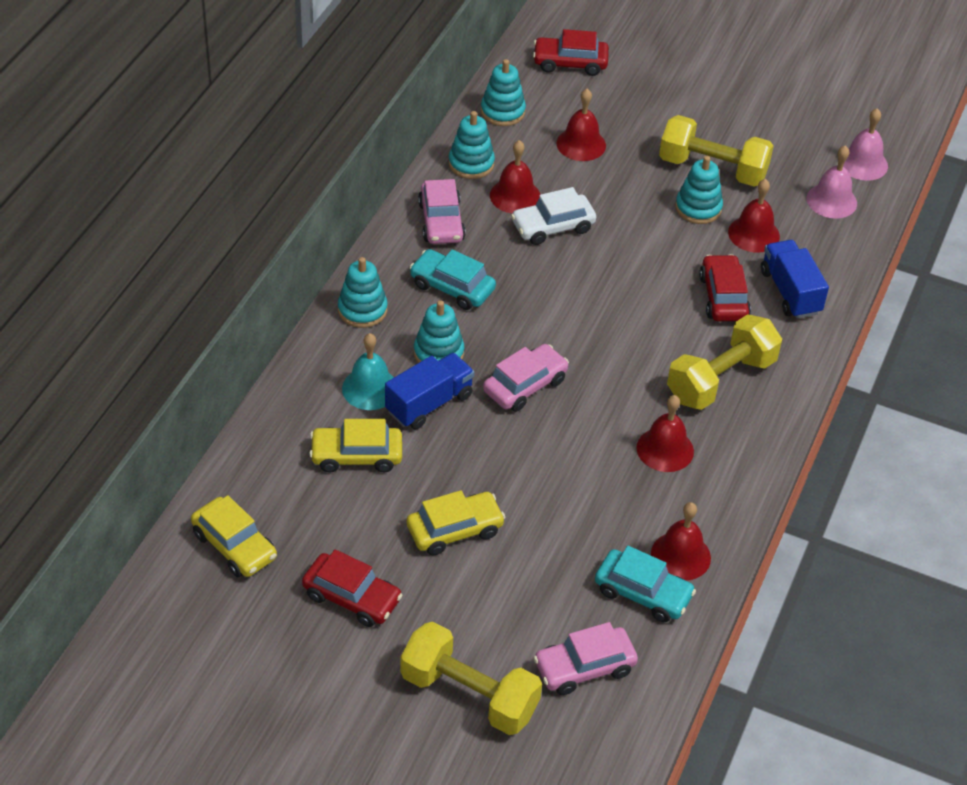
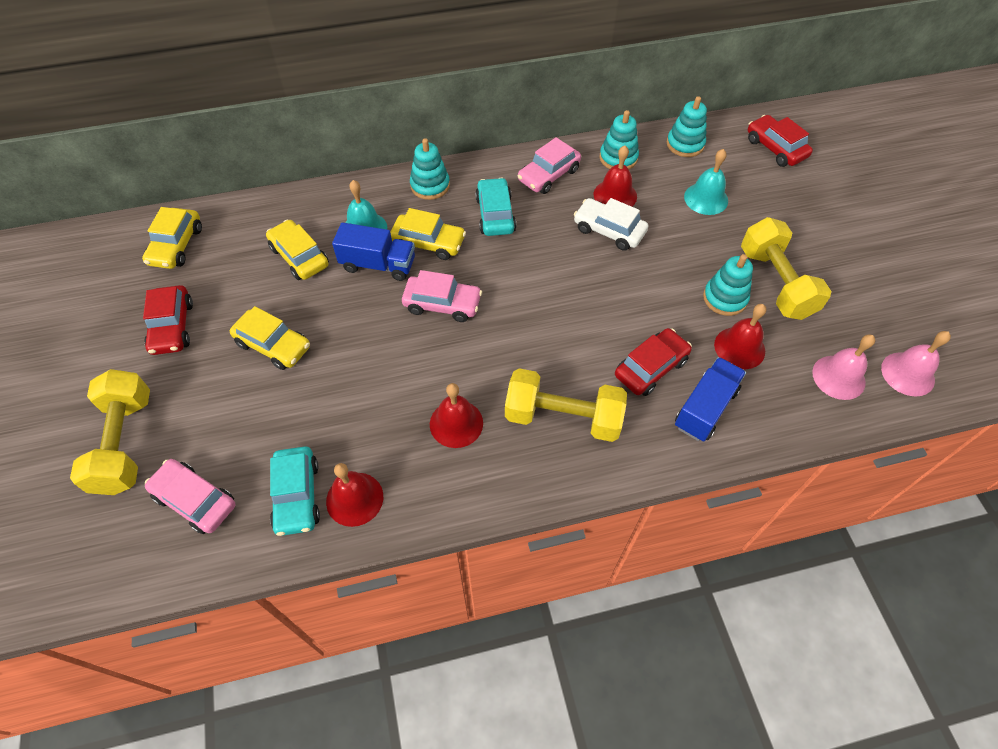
camera: 55 degrees right, 10 degrees up
(438, 353) = (428, 243): turquoise stacking toy -> yellow car
(581, 144) = (706, 198): red bell -> turquoise bell

